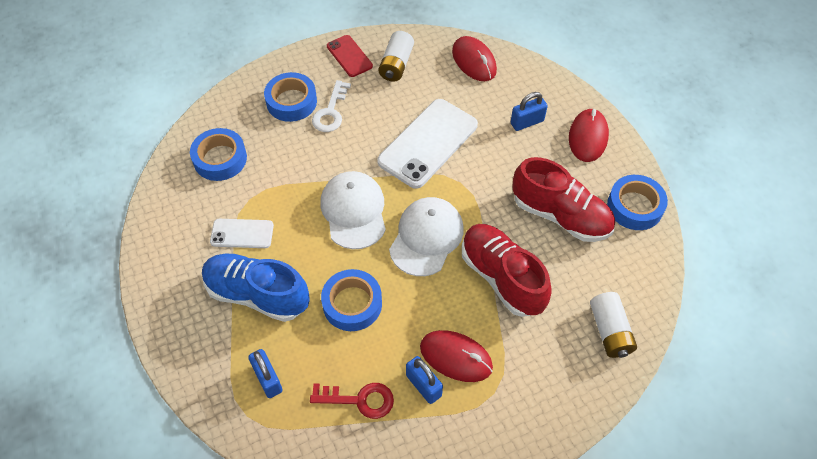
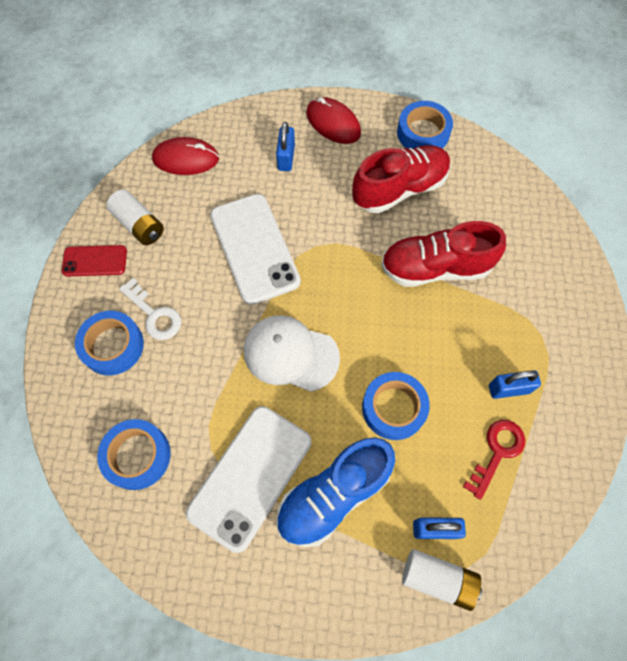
camera: 60 degrees left, 10 degrees up
(242, 234) = (250, 477): white phone -> white phone, size x1.87
(426, 237) = (359, 306): white cap -> none
(456, 357) = (494, 347): red mouse -> none
(609, 331) = (527, 219): white battery -> white battery (438, 579)

